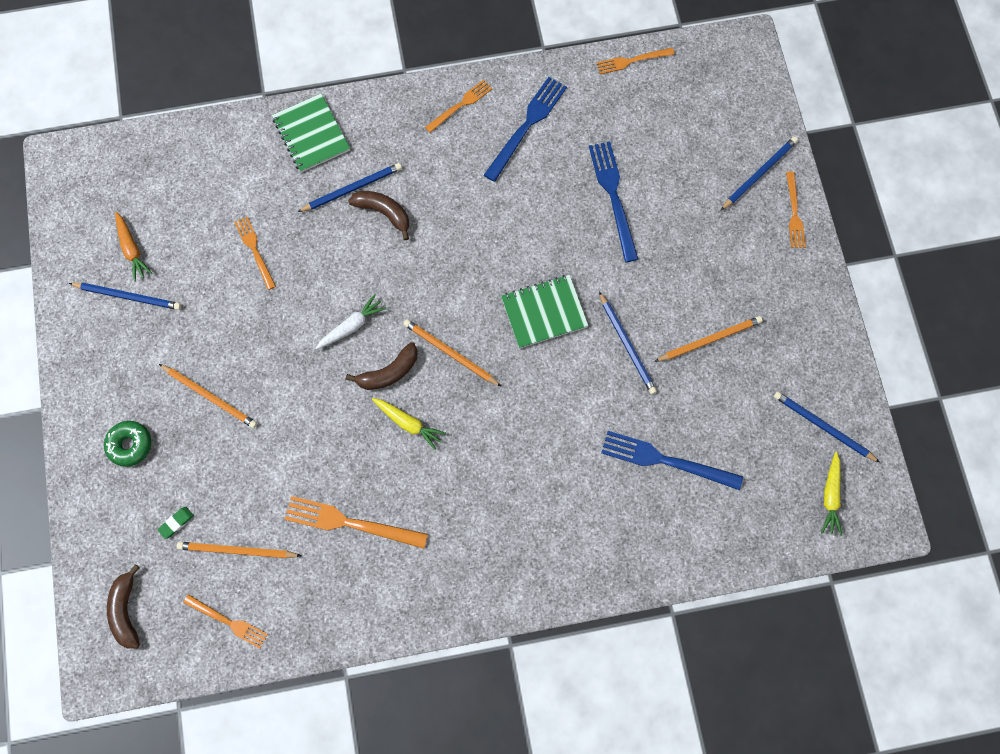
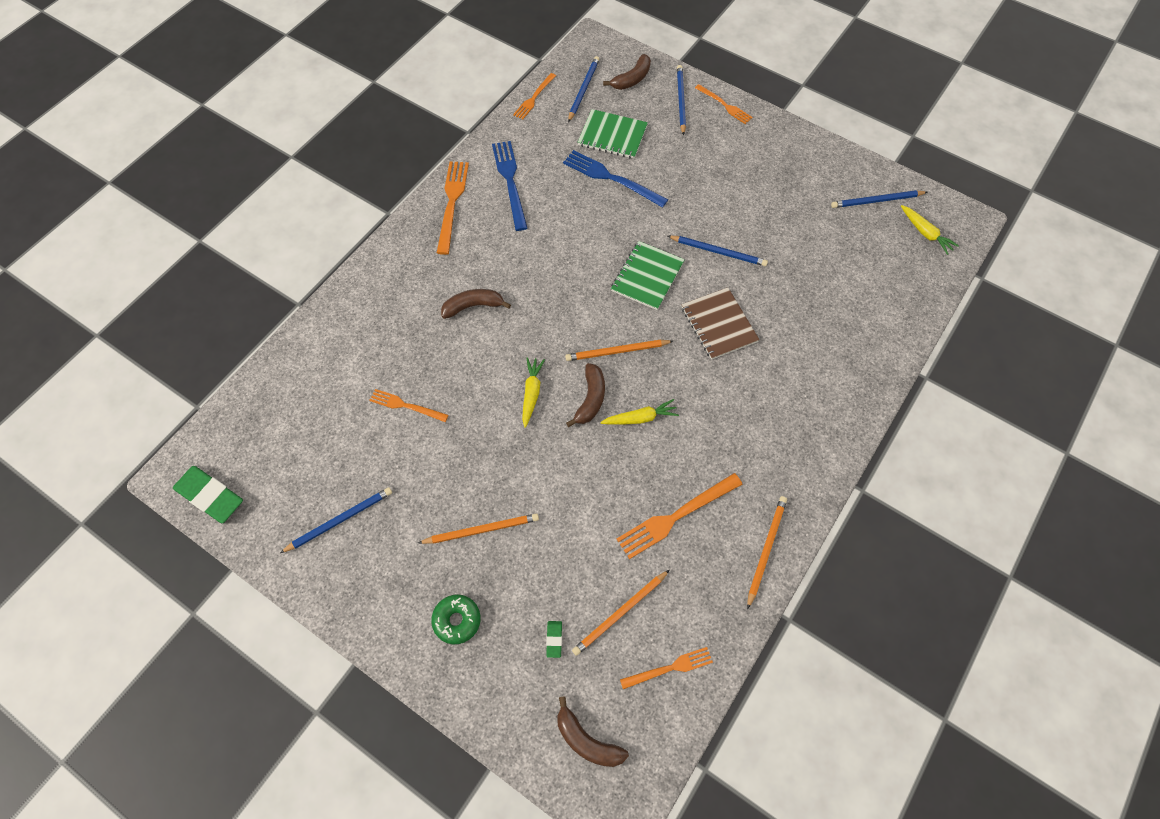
camera: 45 degrees left, 10 degrees down
(66, 197) = (210, 496): none -> green eraser
(132, 249) = (307, 486): orange carrot -> none
(311, 134) = (365, 300): green notebook -> green notebook (612, 136)
(351, 326) = (531, 393): white carrot -> yellow carrot
(352, 188) = (434, 309): blue pencil -> blue pencil (583, 90)
(460, 105) = (452, 203): orange fork -> orange fork, size x1.61
(554, 407) = (719, 324): none -> brown notebook
(666, 460) = (818, 295): blue fork -> none
(710, 340) = (761, 208): orange pencil -> orange pencil (766, 549)
(739, 114) = (632, 79): none -> brown banana

